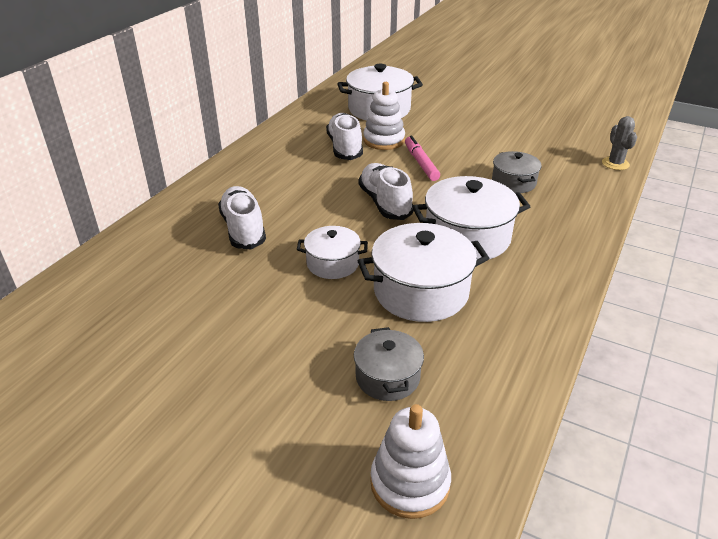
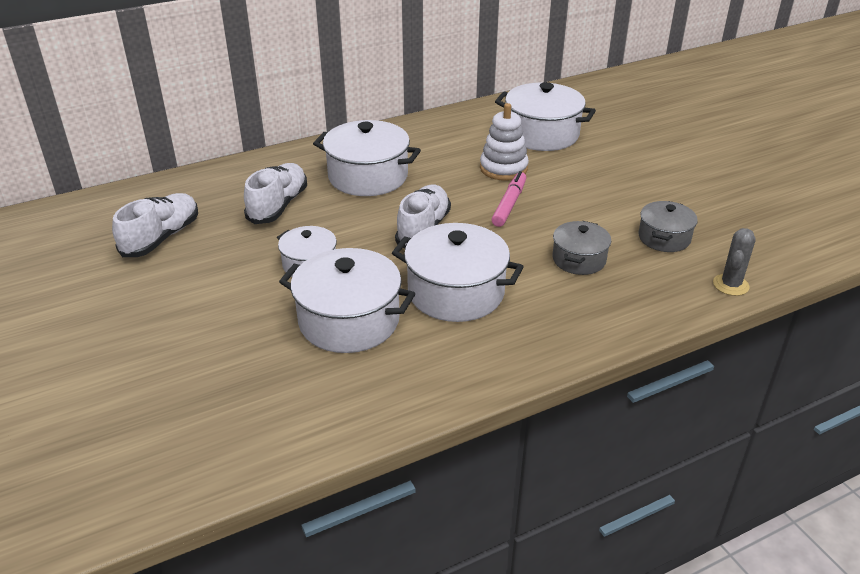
camera: 35 degrees right, 0 degrees up
(290, 180) = (368, 176): none -> white pot
(345, 147) = (456, 163): white shoe -> white shoe (161, 238)
(387, 377) = (233, 374): grey pot -> grey pot (664, 238)
(410, 483) = (150, 456): white stacking toy -> none

